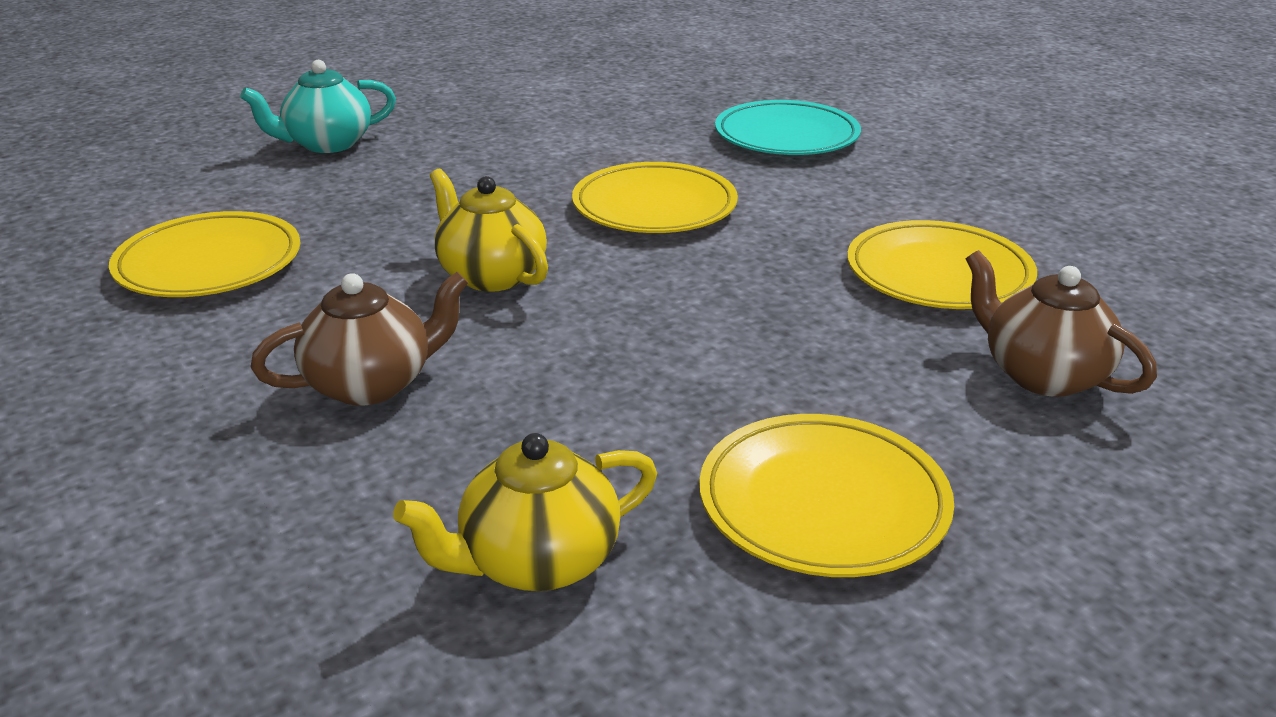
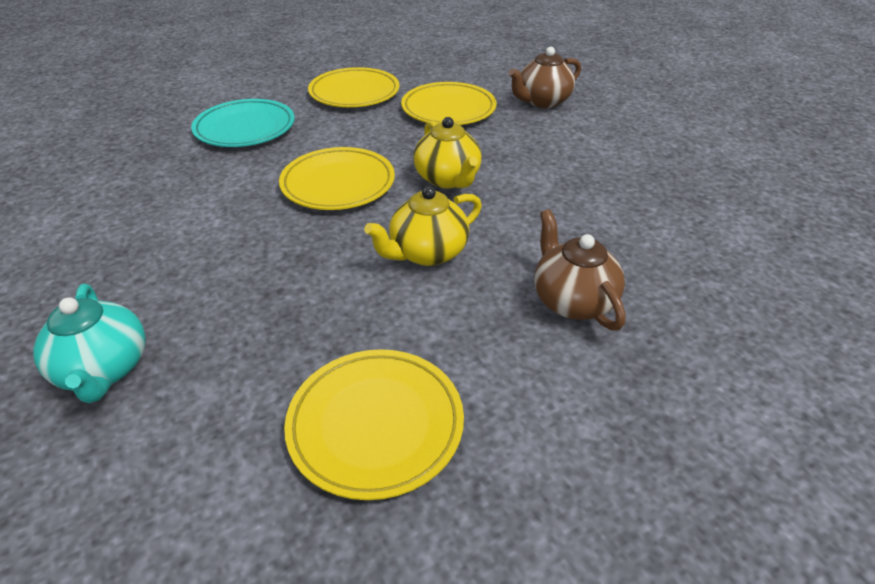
camera: 85 degrees left, 10 degrees up
(536, 562) = (717, 235): yellow teapot -> yellow teapot (448, 179)
(823, 503) = (648, 160): yellow plate -> yellow plate (354, 93)

